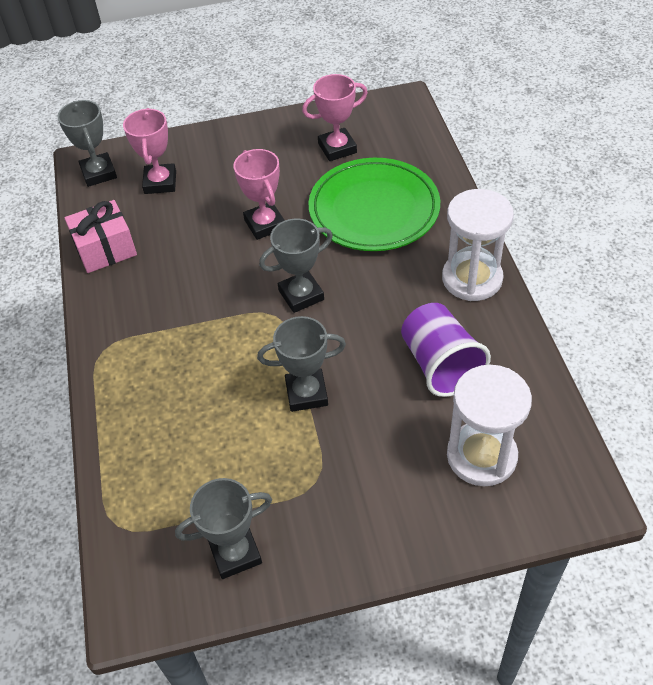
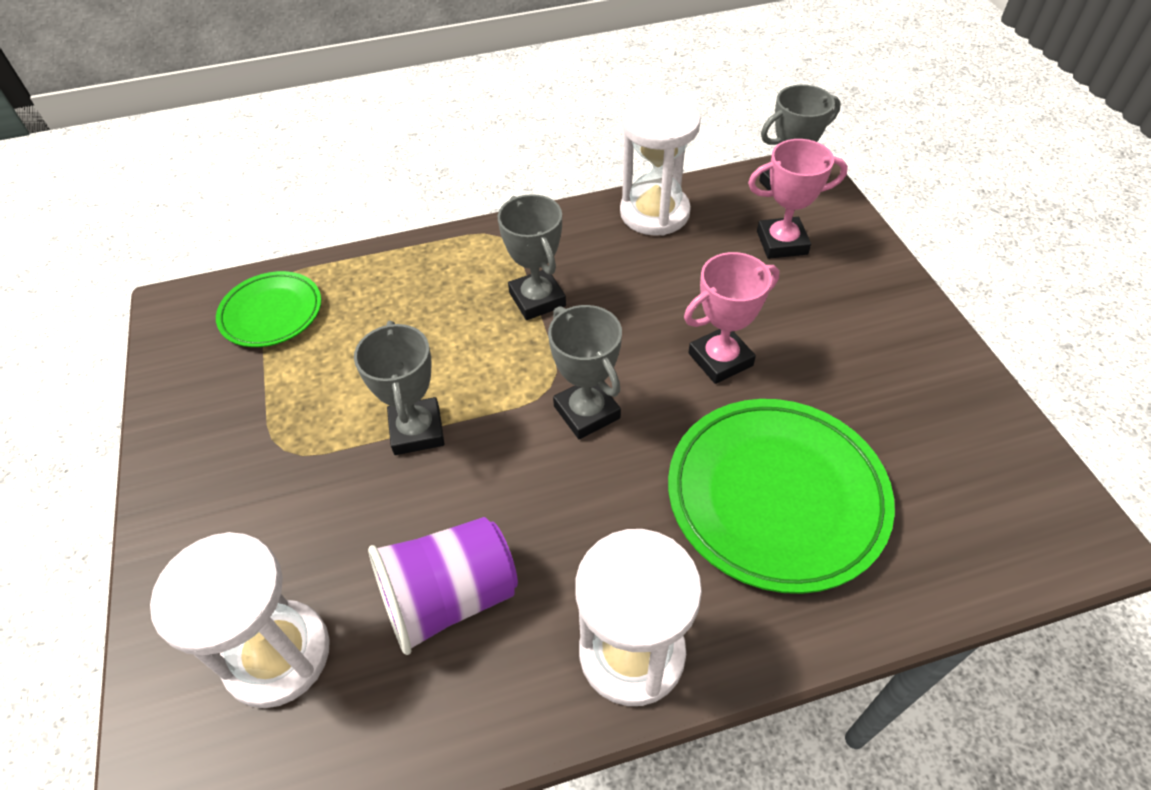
camera: 85 degrees right, 0 degrees up
(105, 249) = (654, 213): pink gift -> white hourglass
(159, 518) = (271, 313): none -> green plate
(235, 553) = (211, 381): grey trophy -> grey trophy (537, 299)
(337, 148) = (914, 437): pink trophy -> none

